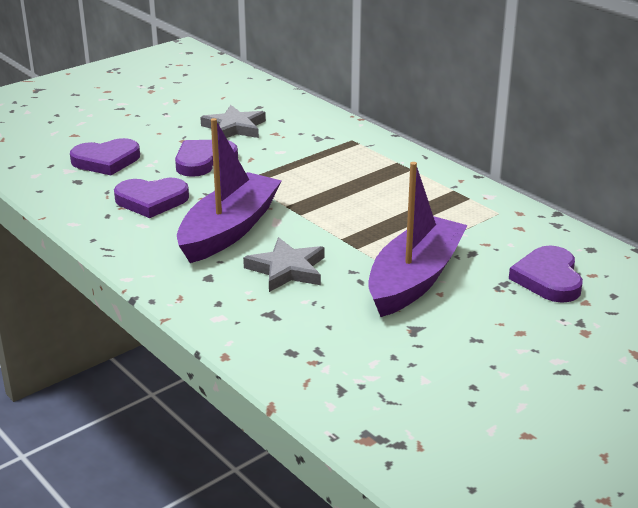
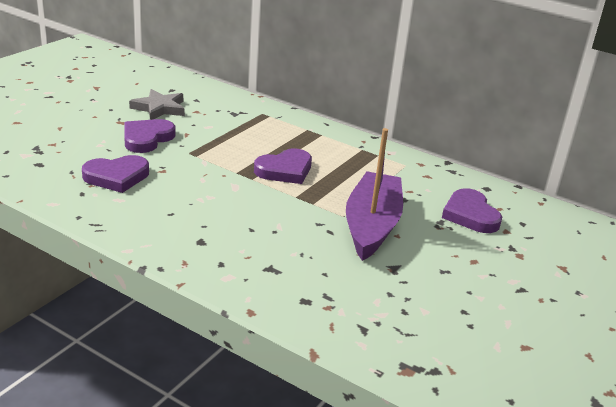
camera: 20 degrees left, 0 degrees up
(106, 161) = (58, 144): purple heart -> purple heart (285, 170)
(229, 230) = (198, 197): purple boat -> none
(287, 269) = (265, 227): grey star -> none

